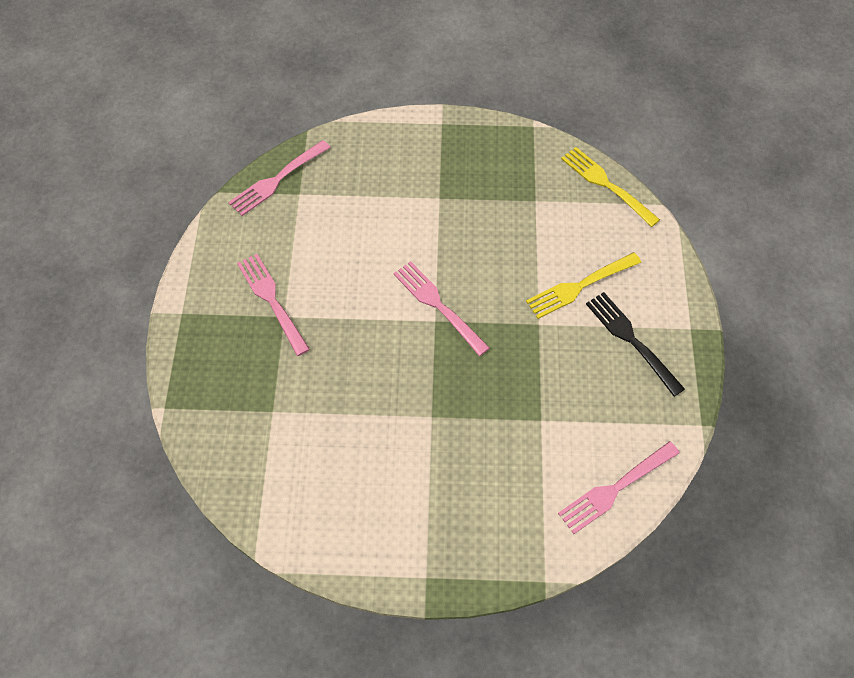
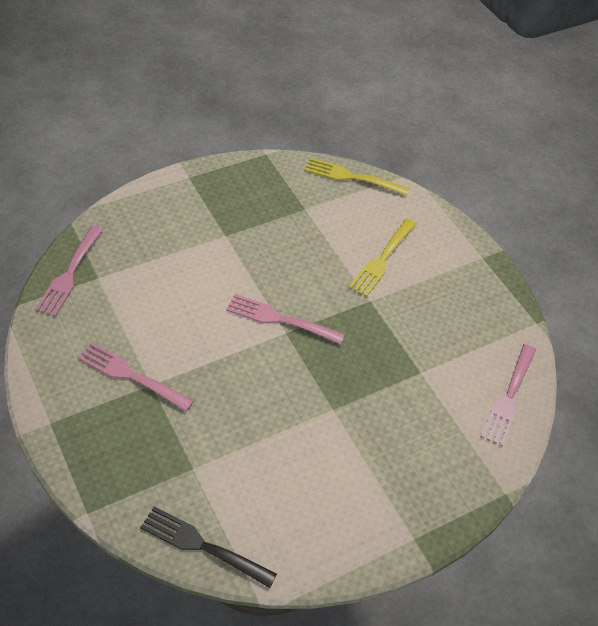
camera: 35 degrees left, 10 degrees down
(632, 340) = (447, 283): black fork -> black fork (204, 546)

